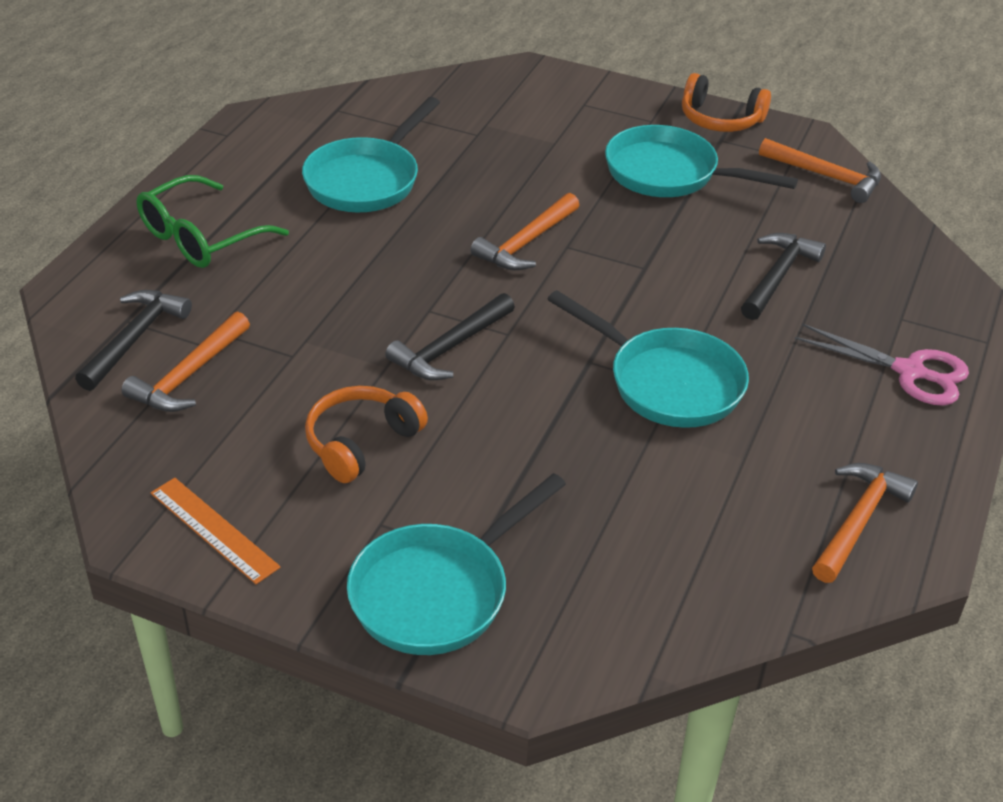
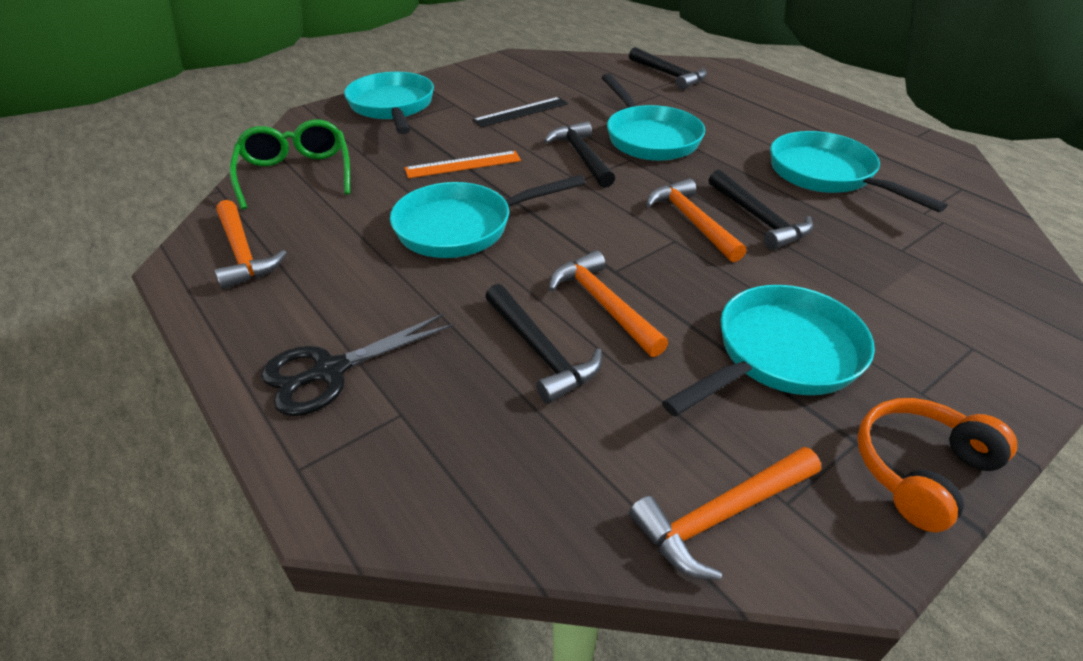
camera: 120 degrees right, 0 degrees up
(189, 375) = (623, 82): orange hammer -> orange hammer (603, 304)
(200, 238) = (768, 105): green glasses -> green glasses (296, 174)
(214, 529) = (498, 70): orange ruler -> orange ruler (463, 165)
(361, 309) = (649, 137): none -> turquoise pan
(361, 442) = (521, 112): orange headphones -> black ruler
(488, 207) = (758, 219): none -> black hammer
(909, 372) = (330, 371): pink scissors -> black scissors

